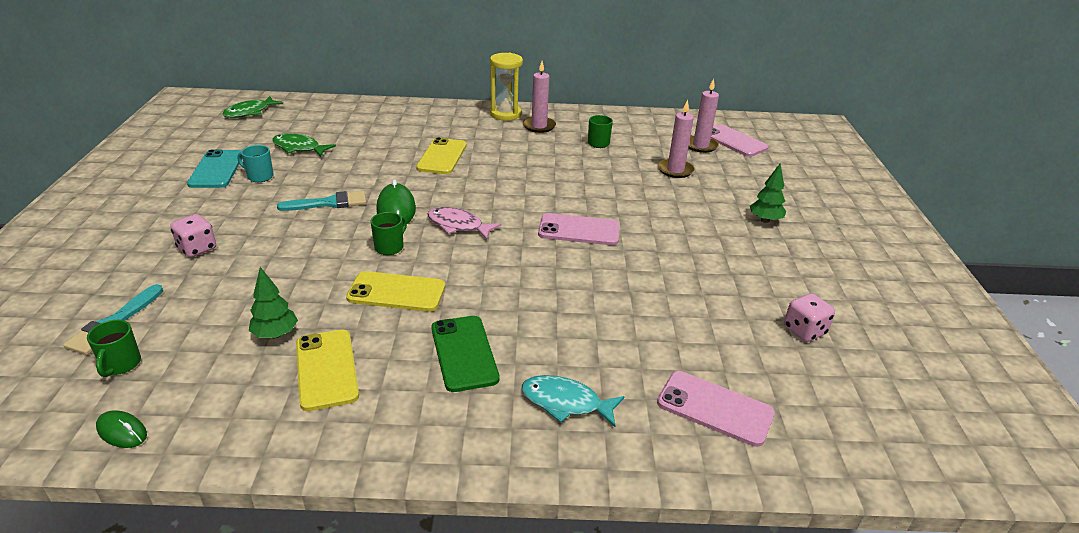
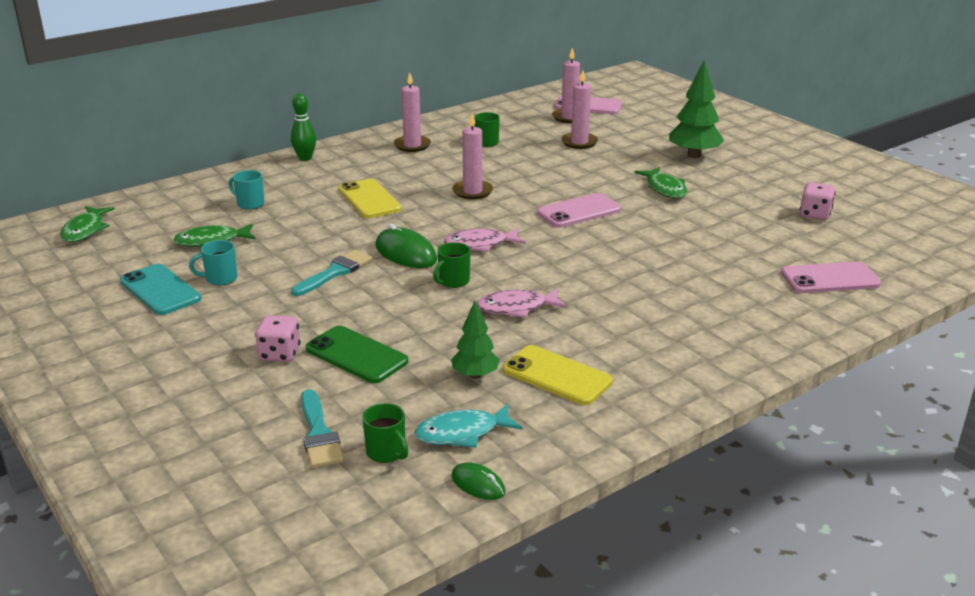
camera: 35 degrees left, 5 degrees down
(122, 431) = (478, 484): green mouse -> green mouse turned 45 degrees clockwise
(364, 130) = (250, 204): none -> turquoise mug
(390, 247) = (453, 281): green mug -> green mug turned 135 degrees counterclockwise
(396, 292) = (517, 308): yellow phone -> pink fish
(451, 110) = (305, 158): none -> green bowling pin
(464, 353) = (634, 321): green phone -> green phone (356, 355)
(505, 114) = (363, 145): yellow hourglass -> none
(523, 179) = (472, 191): none -> pink candle
(565, 403) = (745, 317): turquoise fish -> turquoise fish (462, 433)
(687, 241) = (665, 189): none -> green fish
(765, 220) = (694, 155): green tree -> green tree, size x1.63

